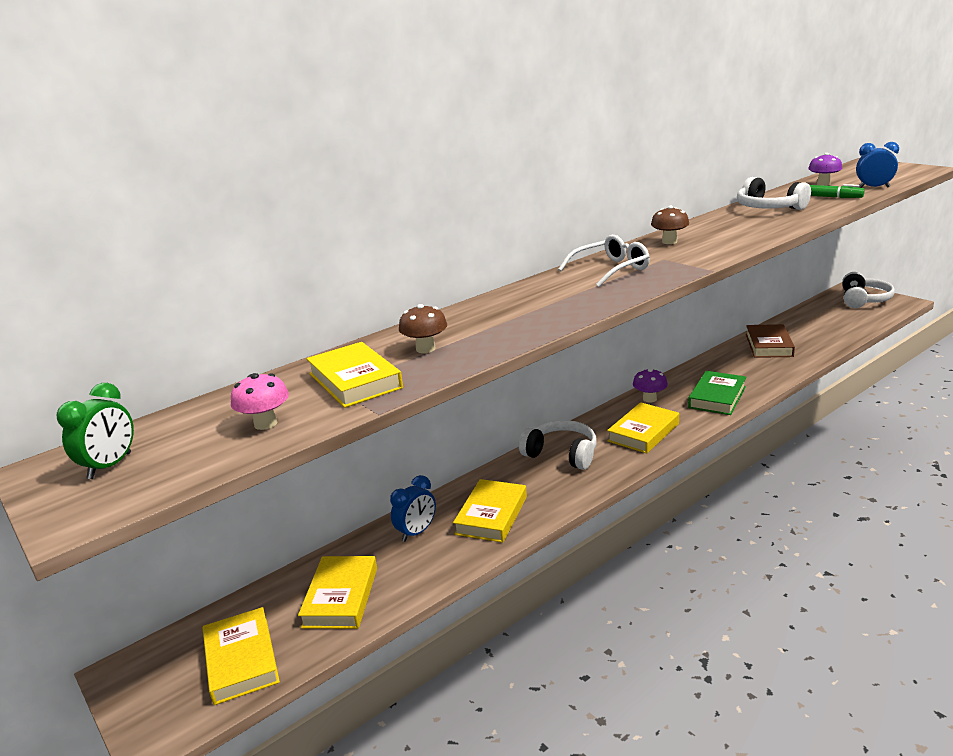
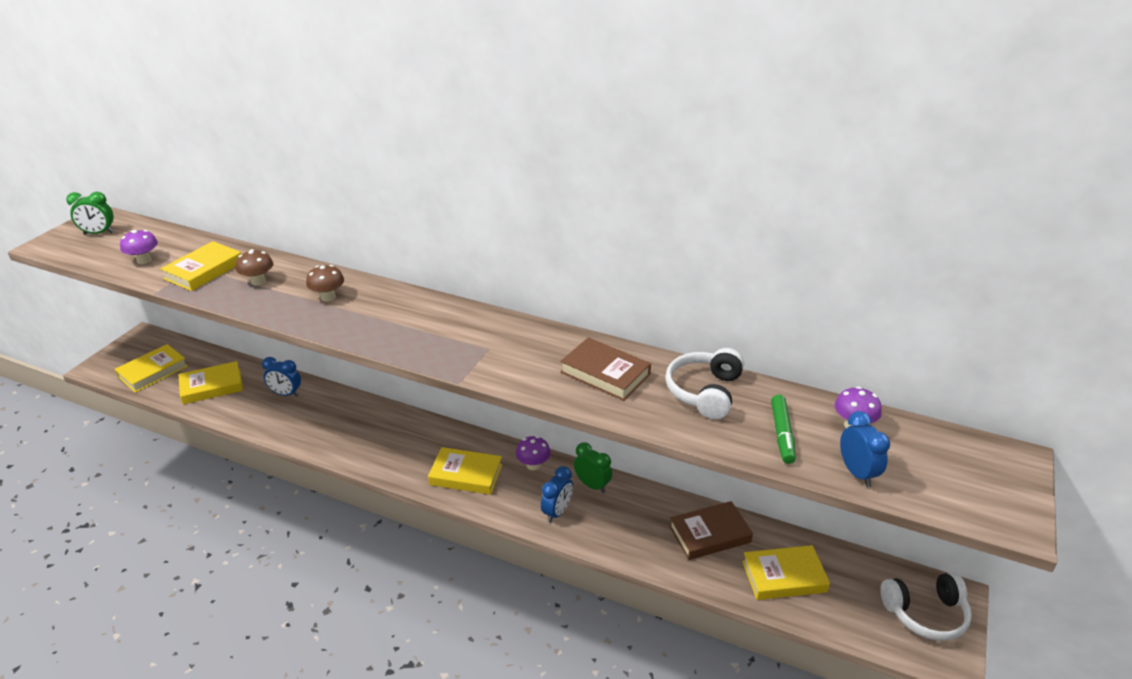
camera: 60 degrees right, 10 degrees up
(265, 424) = (144, 260): pink mushroom -> purple mushroom
(491, 515) = (314, 422): yellow book -> yellow book (784, 576)
(562, 454) = (412, 434): white headphones -> none
(610, 270) = (448, 324): white glasses -> none
(669, 242) = (545, 343): brown mushroom -> brown mushroom (328, 297)
(691, 378) = (592, 485): none -> green clock
(717, 397) = (557, 512): green book -> blue clock
(728, 229) = (605, 373): none -> brown book

